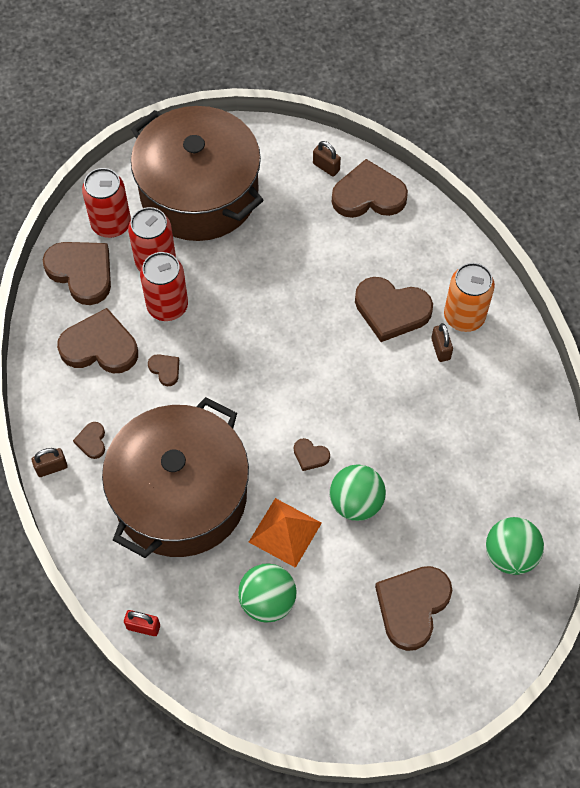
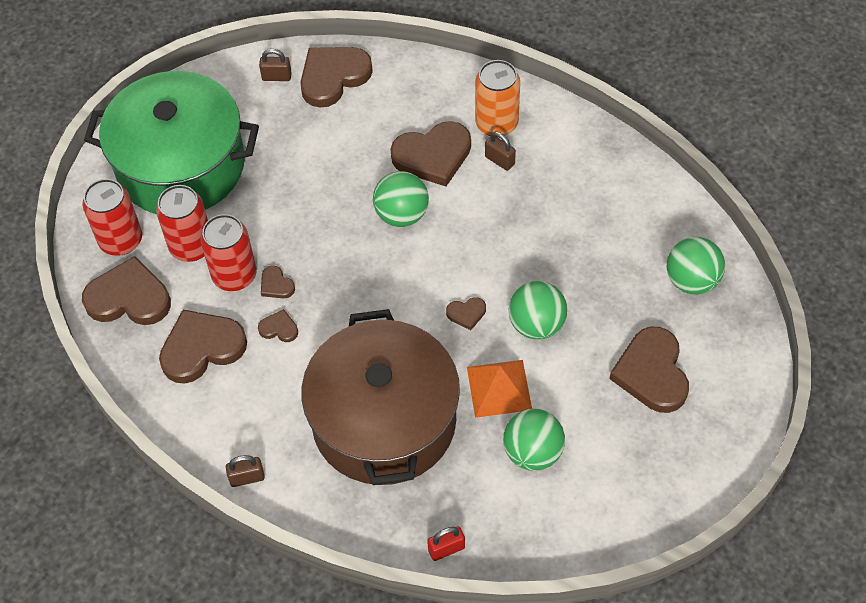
camera: 35 degrees left, 5 degrees down
(51, 467) = (247, 478): brown padlock -> brown padlock turned 45 degrees clockwise
(92, 441) = (265, 431): brown heart -> brown heart (276, 285)
(199, 193) = (181, 165): brown pot -> green pot
(328, 342) = (401, 214): none -> green ball

